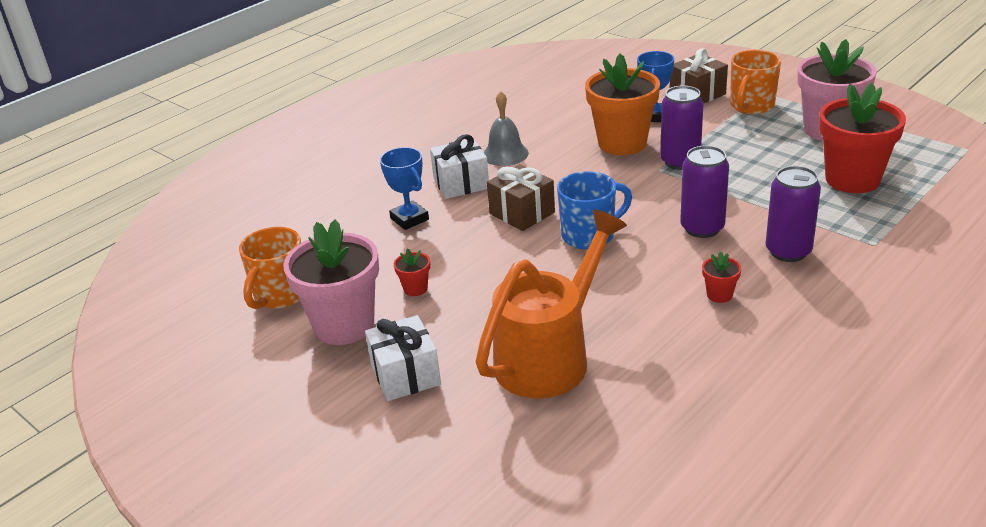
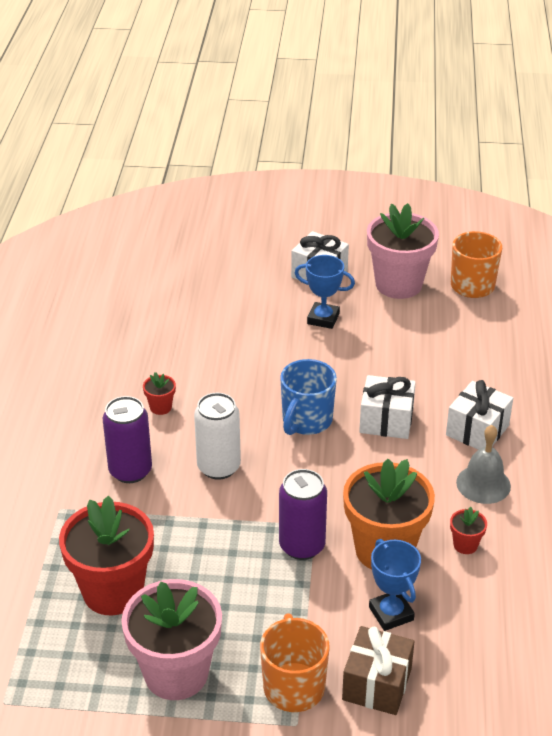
camera: 140 degrees right, 5 degrees up
(409, 219) = (470, 377): blue trophy -> blue trophy (323, 319)
(415, 289) = (386, 325): red flower pot -> red flower pot (465, 545)
(522, 213) = (386, 421): brown gift -> white gift
(550, 357) = (241, 318): orange watering can -> none
(702, 228) = (218, 467): purple can -> white can

